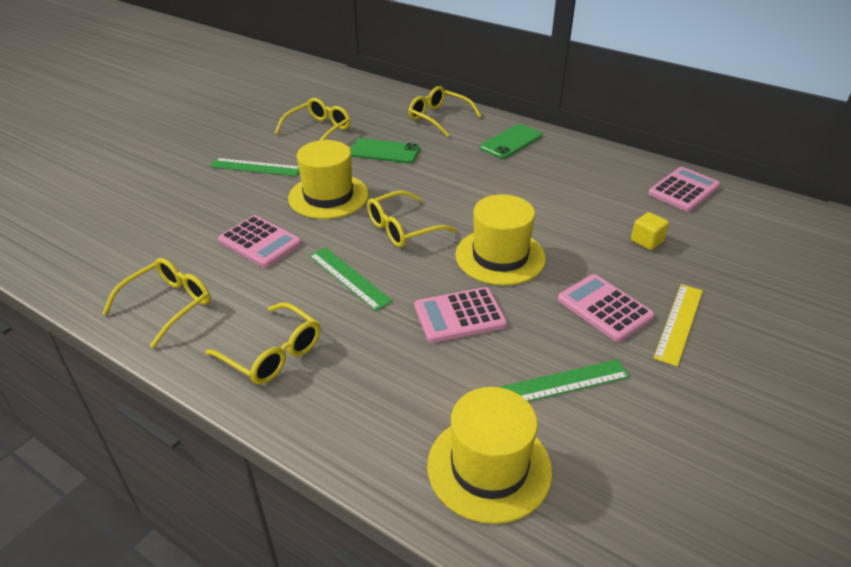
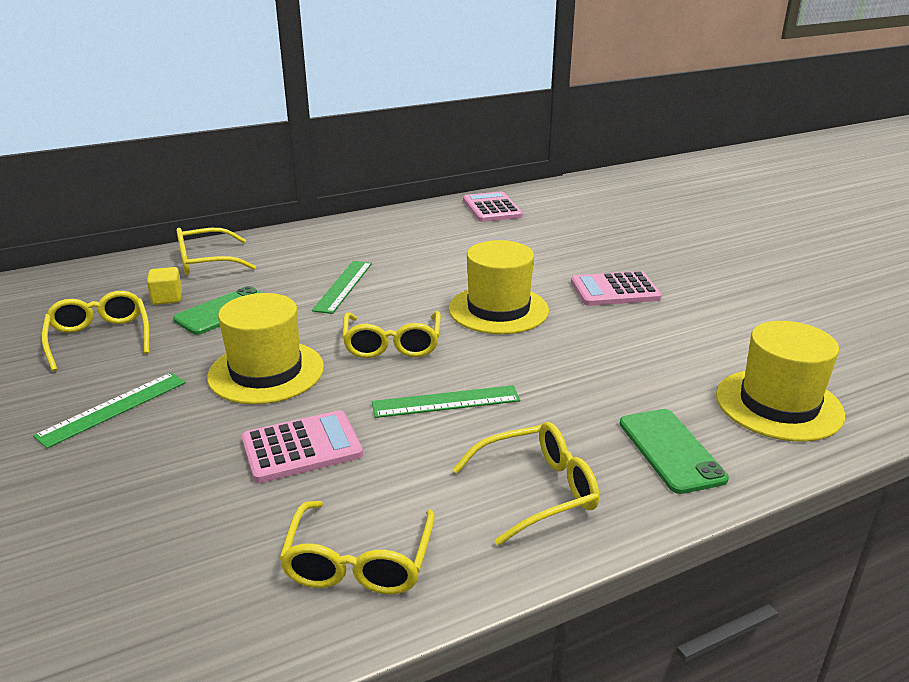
camera: 60 degrees left, 10 degrees down
(168, 305) = (359, 562): yellow glasses -> yellow glasses turned 150 degrees counterclockwise
(459, 315) = (568, 357): pink calculator -> none
(511, 142) = (315, 244): green phone -> green phone (671, 450)
(564, 383) = (695, 338): green ruler -> green ruler (343, 286)
(647, 241) = (543, 244): yellow cube -> yellow cube (167, 298)
(679, 323) = (656, 270): yellow ruler -> none

